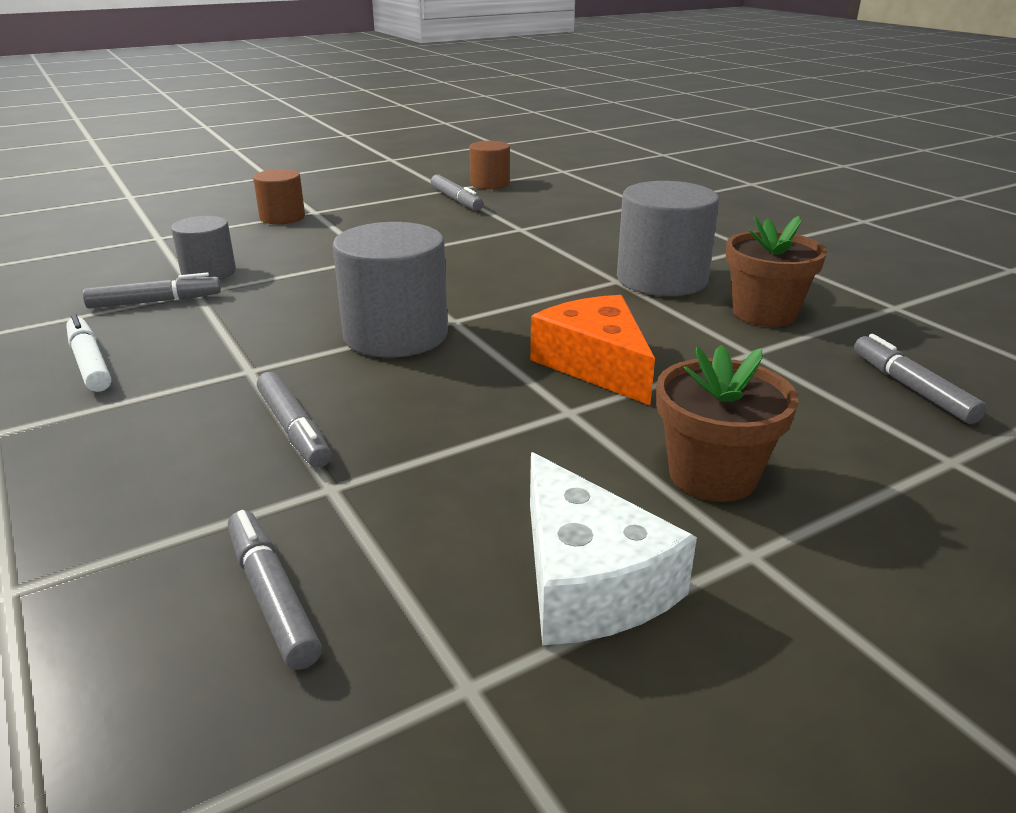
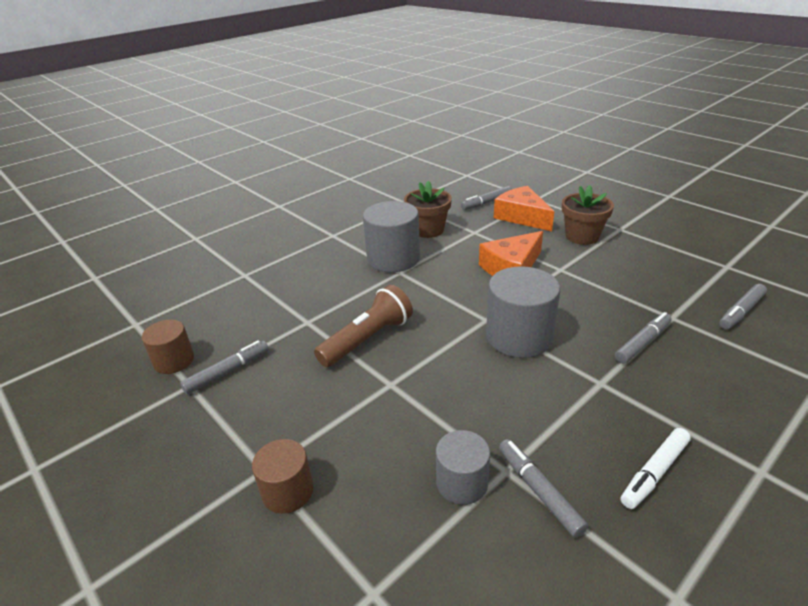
camera: 100 degrees left, 5 degrees up
(463, 252) = (367, 339): none -> brown flashlight
(588, 580) = (662, 253): white cheese -> none
(830, 417) = (522, 217): none -> orange cheese

